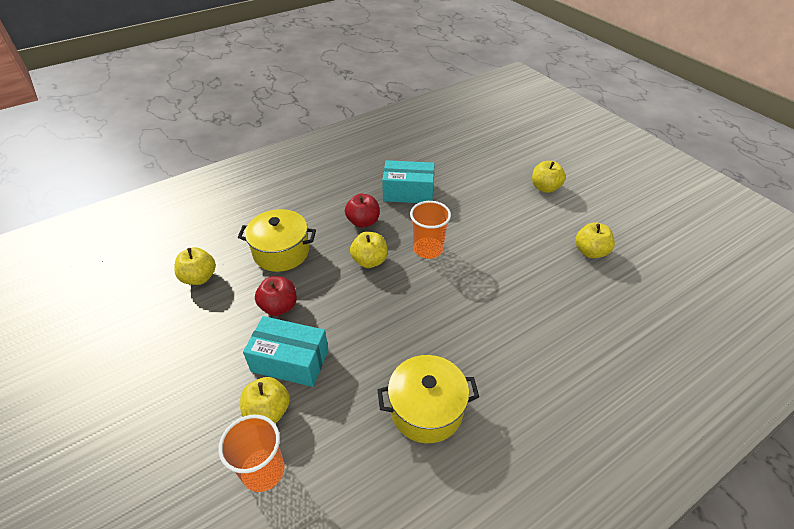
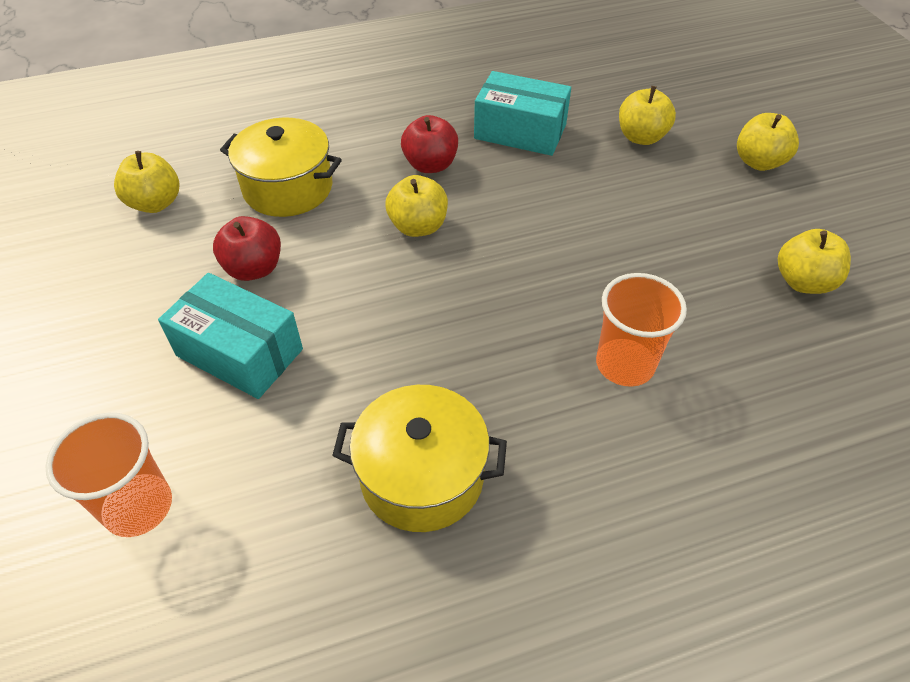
camera: 15 degrees right, 5 degrees up
(268, 411) = (179, 420): yellow apple -> yellow apple (641, 137)
(428, 249) = (519, 226): orange cup -> orange cup (625, 364)

